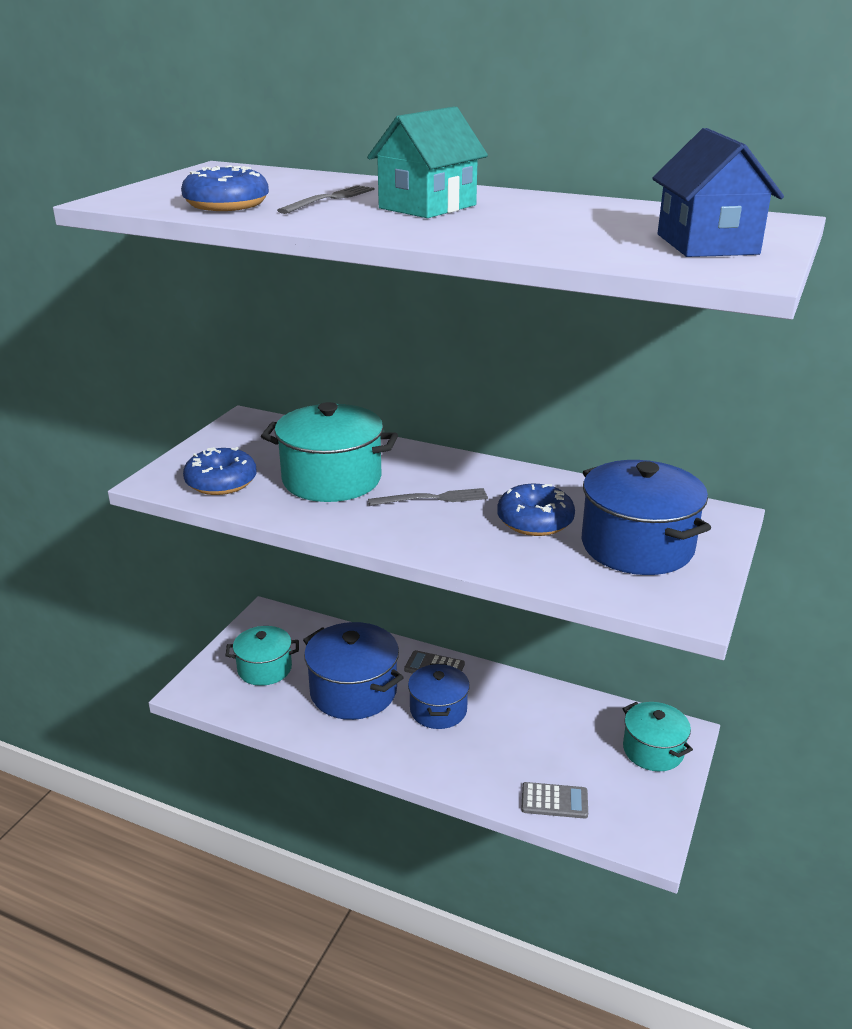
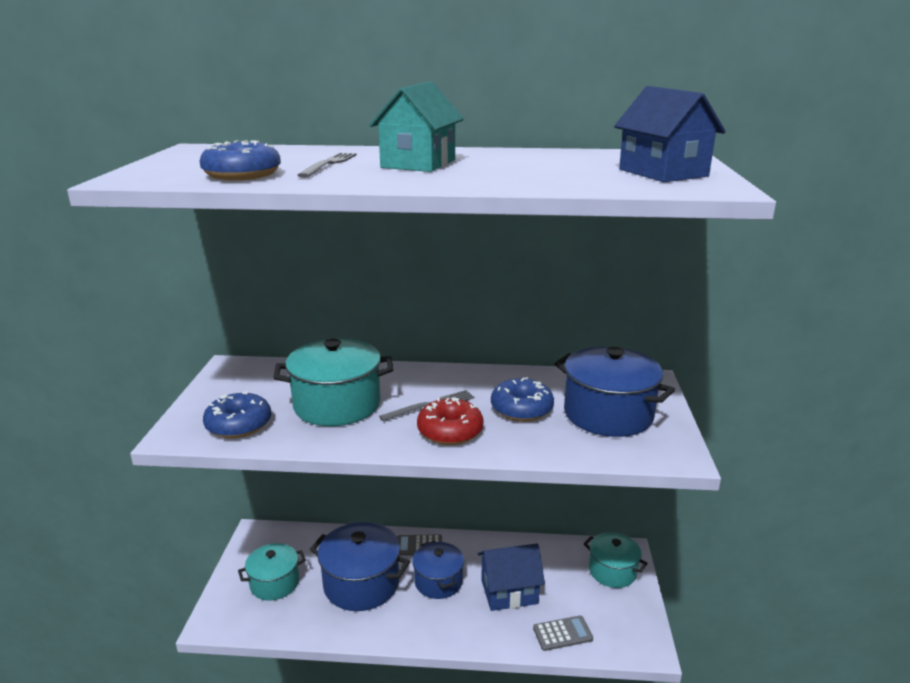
camera: 20 degrees left, 5 degrees down
(436, 530) = (450, 431): none -> red donut
(514, 741) = (509, 592): none -> blue house

